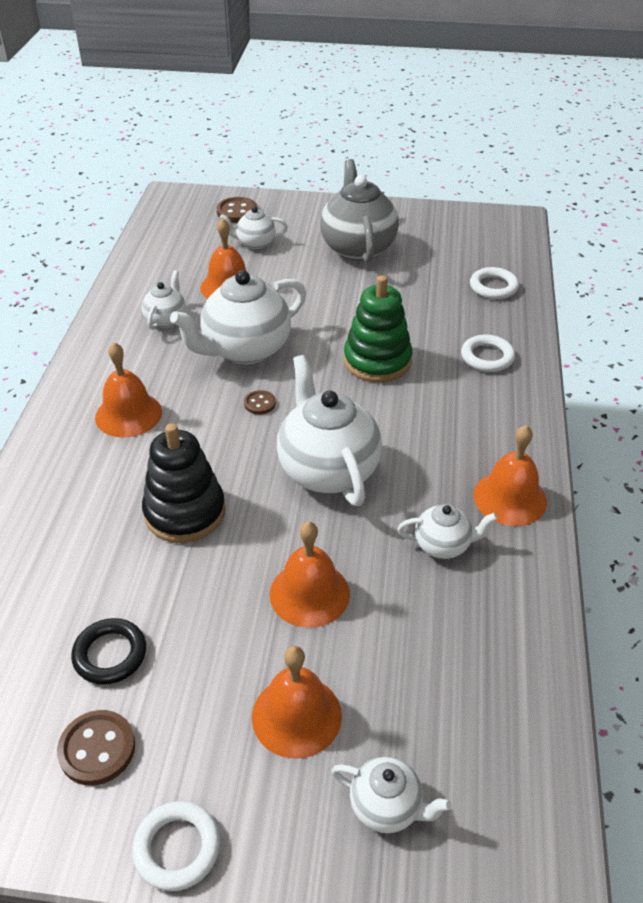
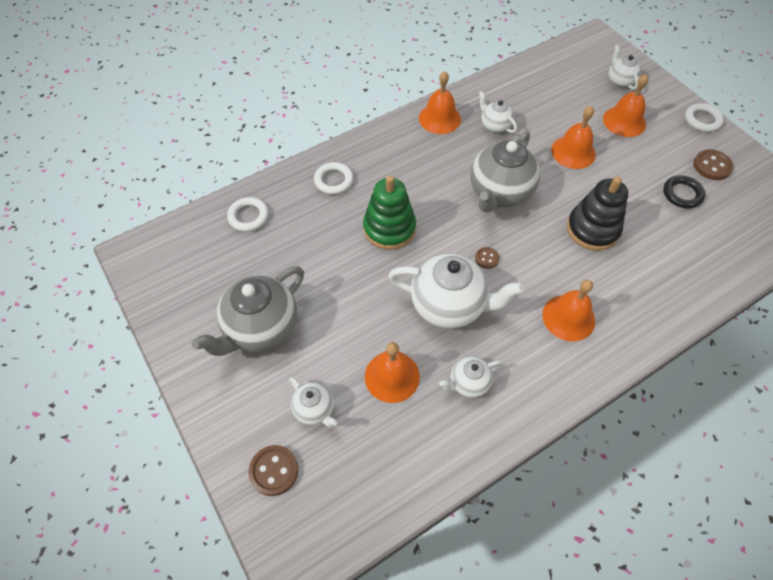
camera: 130 degrees left, 15 degrees up
(327, 470) = (499, 193): white teapot -> grey teapot

